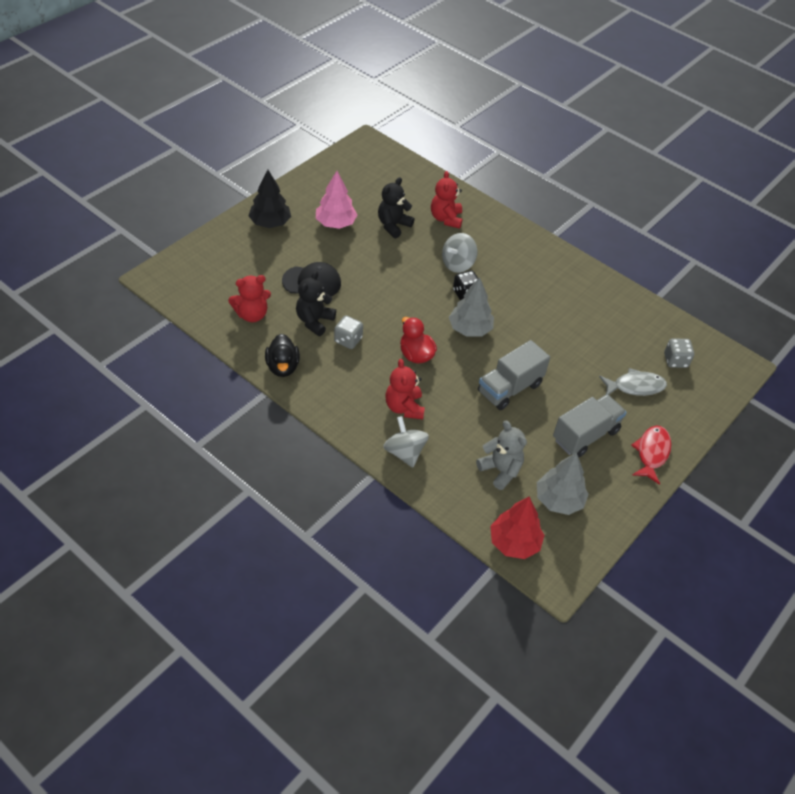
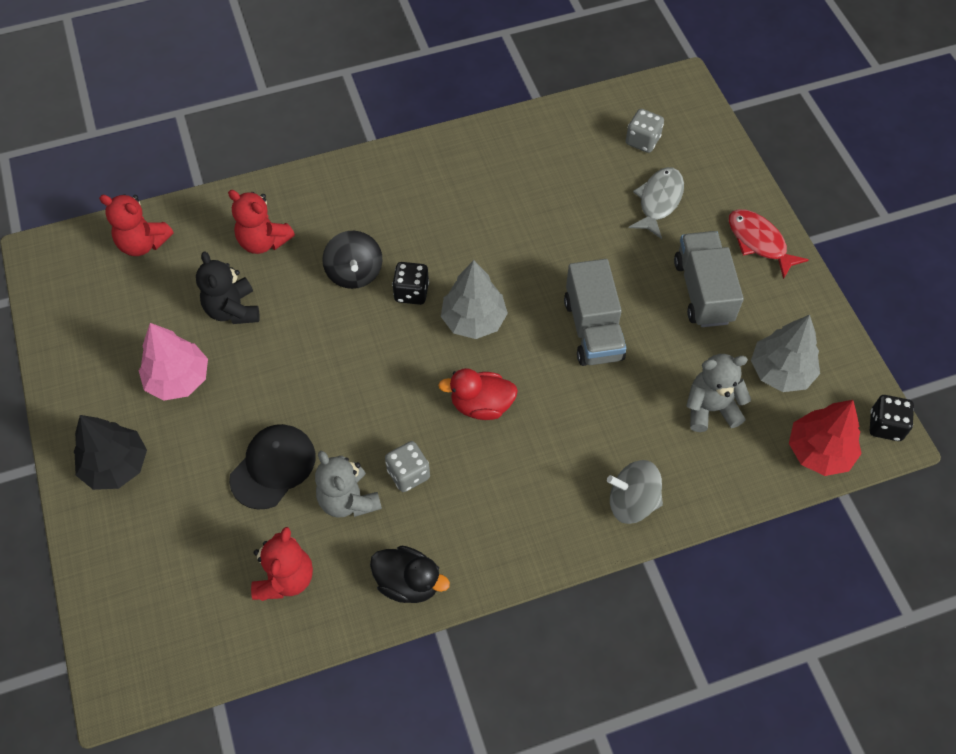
camera: 55 degrees left, 10 degrees up
(314, 321) = (348, 500): black teddy bear -> grey teddy bear
(404, 407) = (560, 464): red teddy bear -> red teddy bear (143, 243)
(457, 264) = (354, 273): grey spinning top -> black spinning top
(564, 577) = (885, 426): none -> black dice

